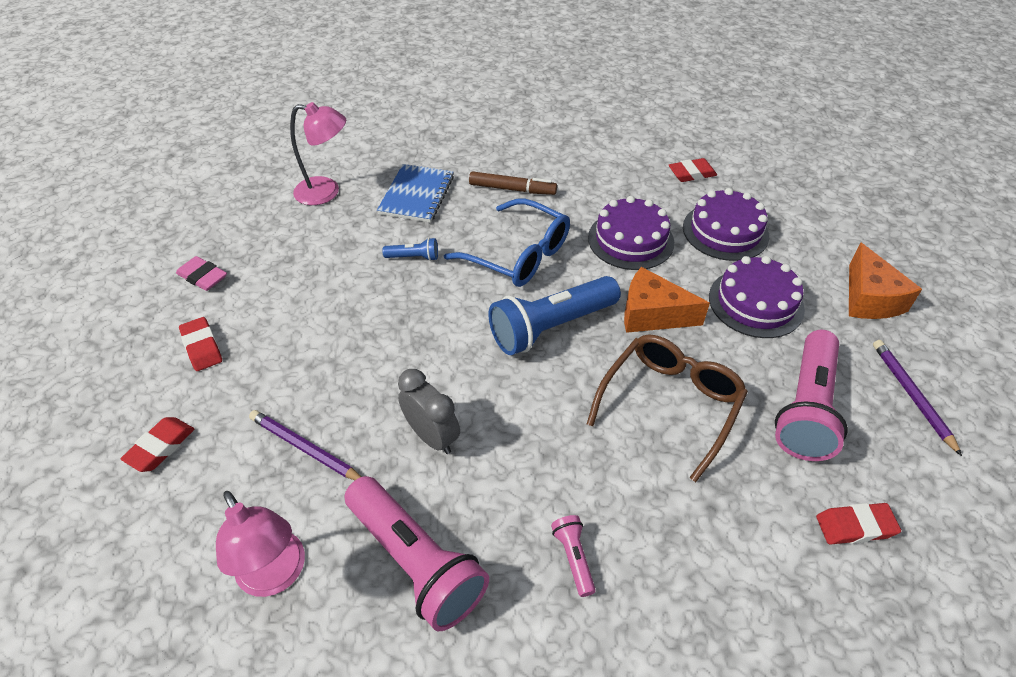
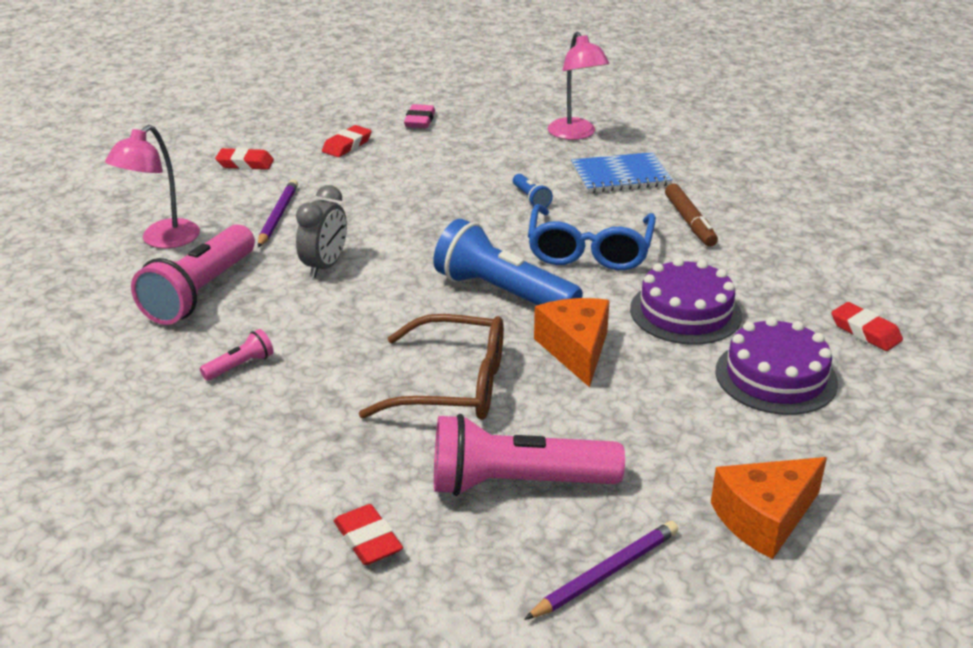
camera: 65 degrees right, 15 degrees down
(755, 303) = (663, 420): purple cake -> none

